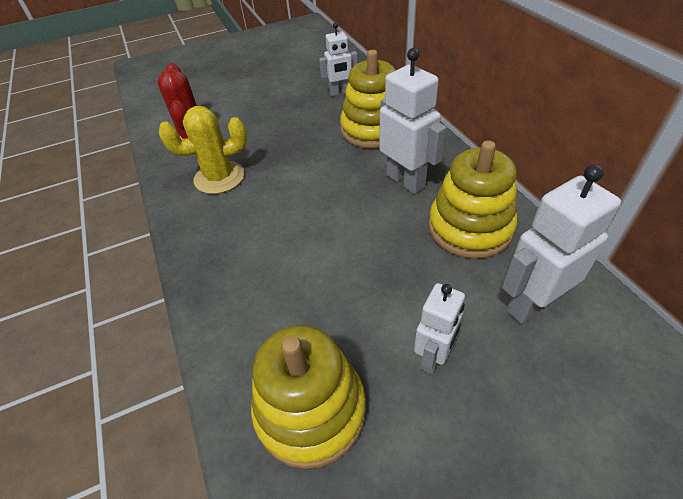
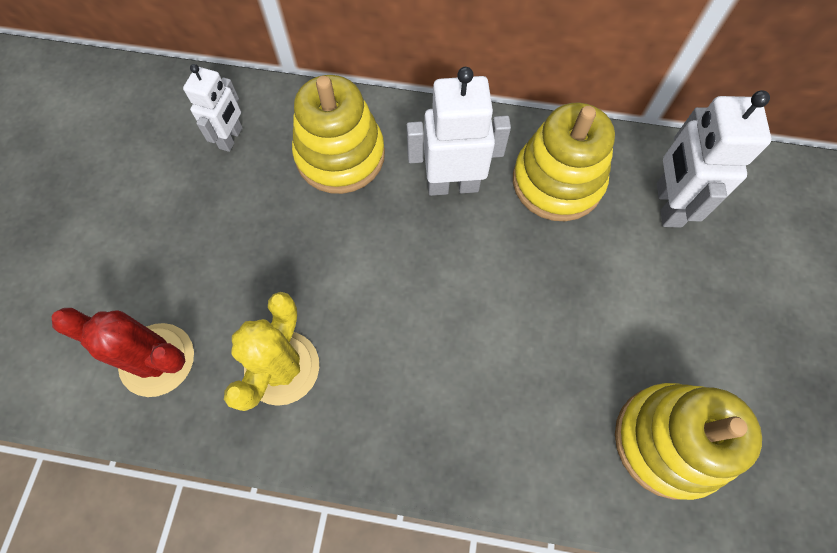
camera: 60 degrees left, 20 degrees up
(433, 357) = (673, 312): white robot -> none

